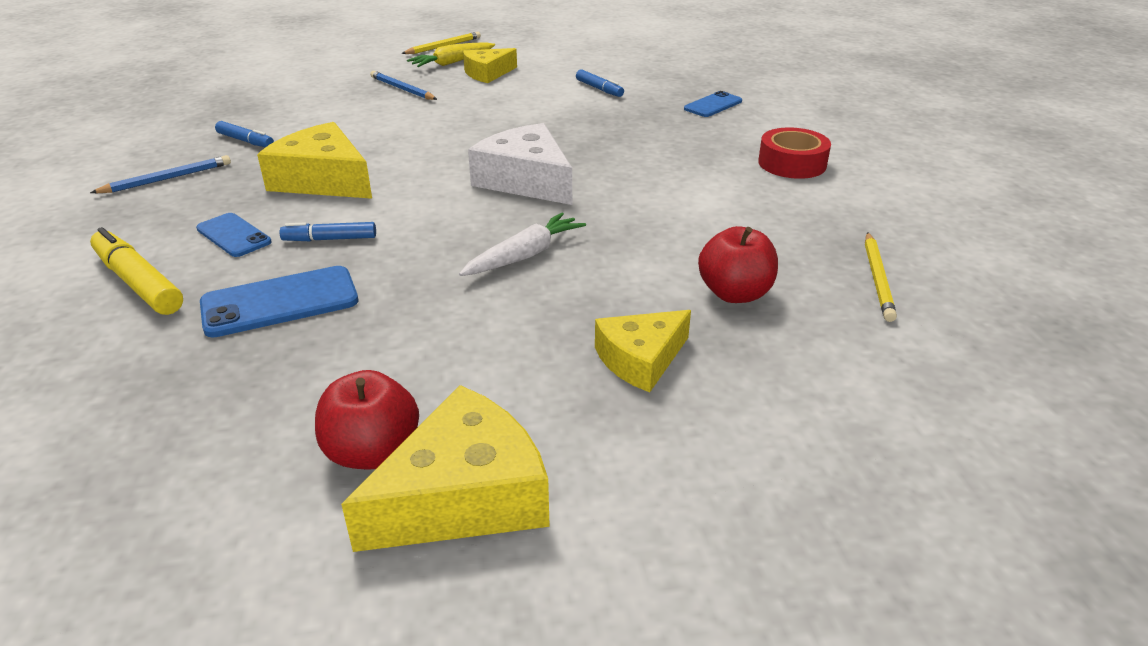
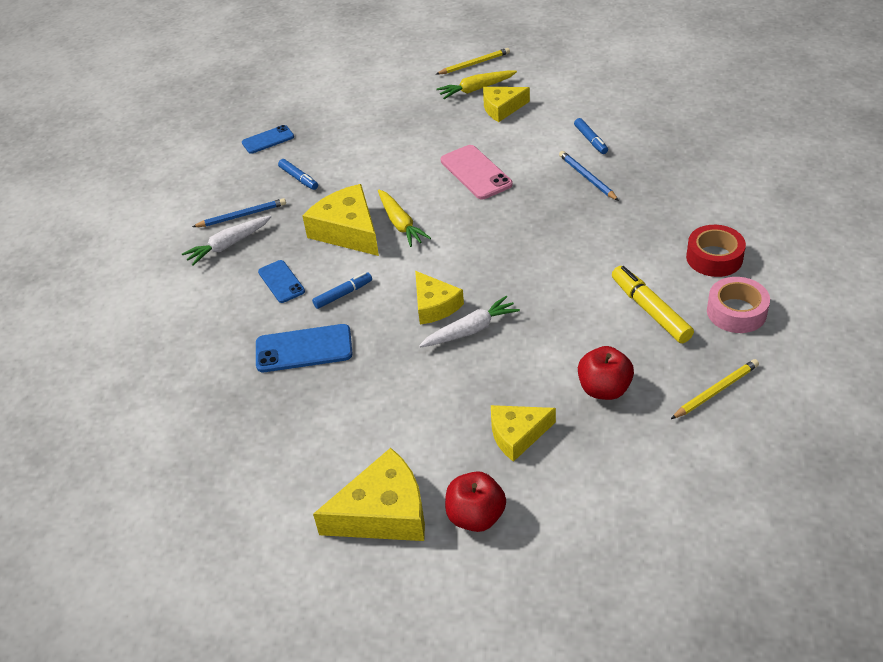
camera: 20 degrees right, 10 degrees up
(139, 282) = (220, 318): yellow marker -> yellow marker (650, 310)
(148, 207) = (228, 245): none -> white carrot
(330, 239) = (343, 294): blue marker -> blue marker turned 135 degrees clockwise
(372, 452) = (340, 474): red apple -> red apple (476, 516)
(394, 168) = (400, 224): none -> yellow carrot
(402, 89) = (427, 124): blue pencil -> blue pencil (587, 178)
(465, 237) = (434, 305): none -> yellow cheese
(476, 120) = (476, 172): none -> pink phone
(526, 180) = (495, 250): white cheese -> none
(713, 105) = (681, 173): blue phone -> blue phone (268, 140)
(849, 204) = (736, 312): none -> pink tape
(877, 278) = (716, 391): yellow pencil -> yellow pencil turned 150 degrees counterclockwise

